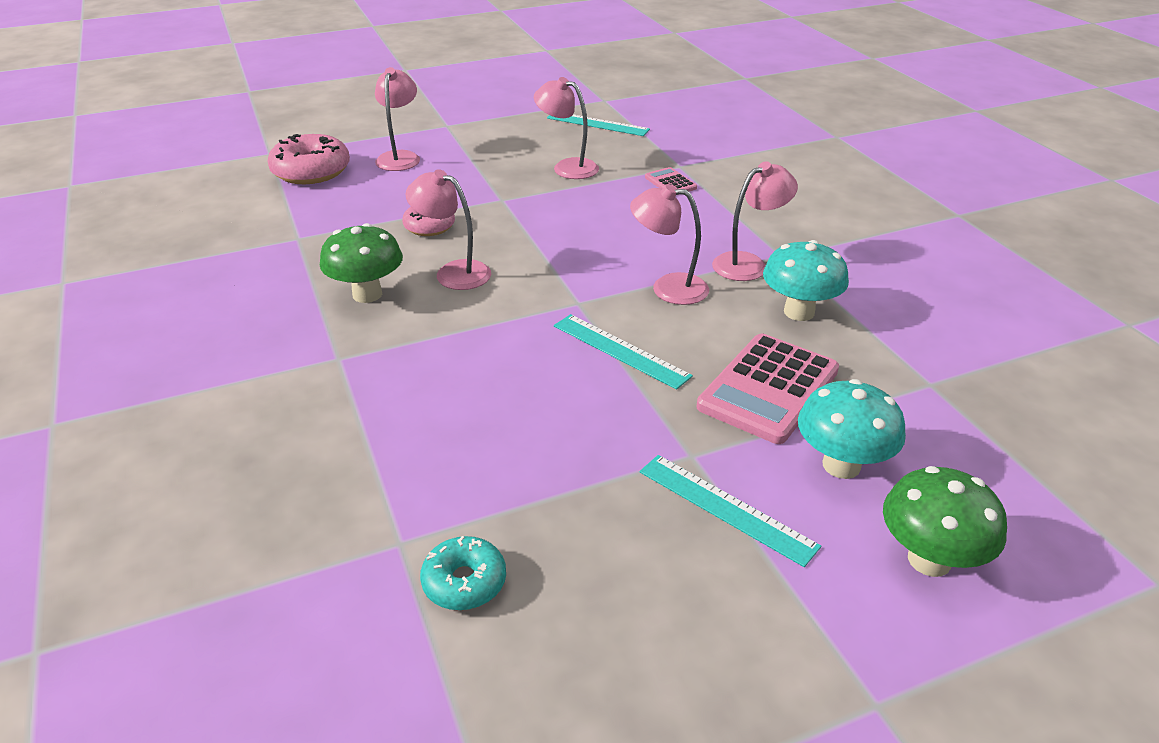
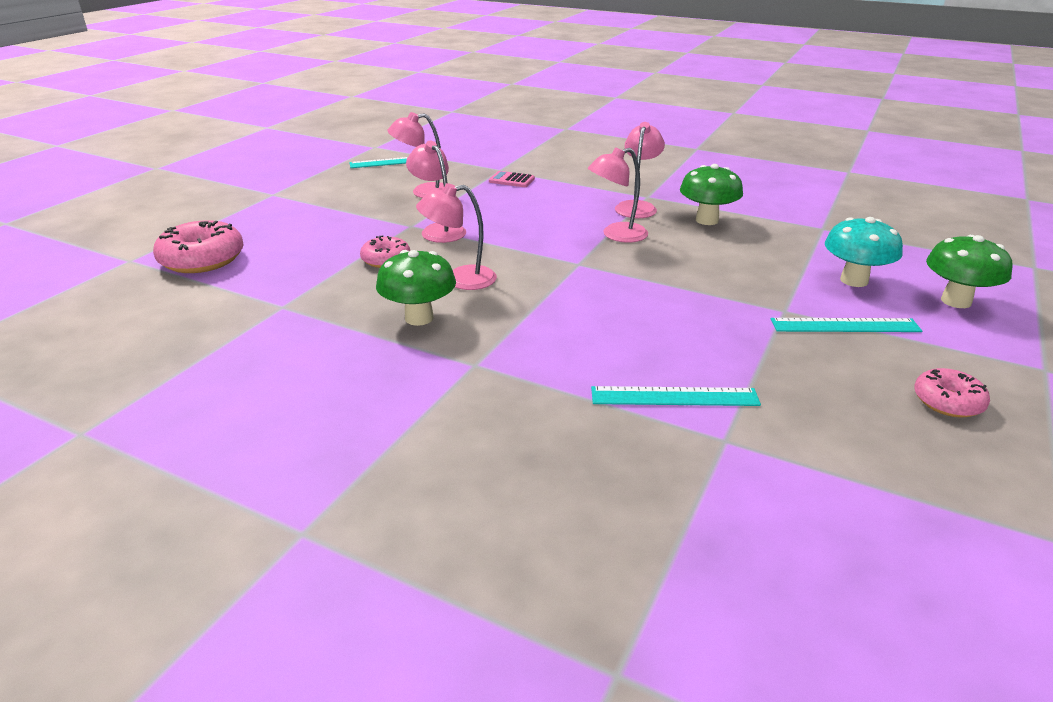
camera: 40 degrees left, 5 degrees down
(400, 157) = (271, 225): pink lamp -> pink lamp (438, 230)
(464, 582) = (798, 436): turquoise donut -> none
(620, 350) = (651, 277): turquoise ruler -> turquoise ruler (674, 396)
(675, 654) = (947, 402): none -> pink donut
(768, 389) = (760, 262): pink calculator -> none
(799, 312) = (707, 220): turquoise mushroom -> green mushroom

